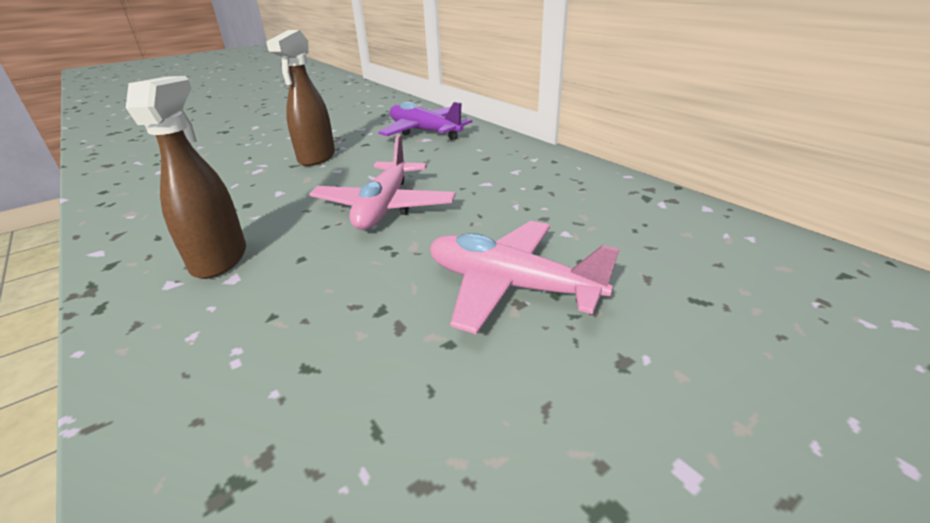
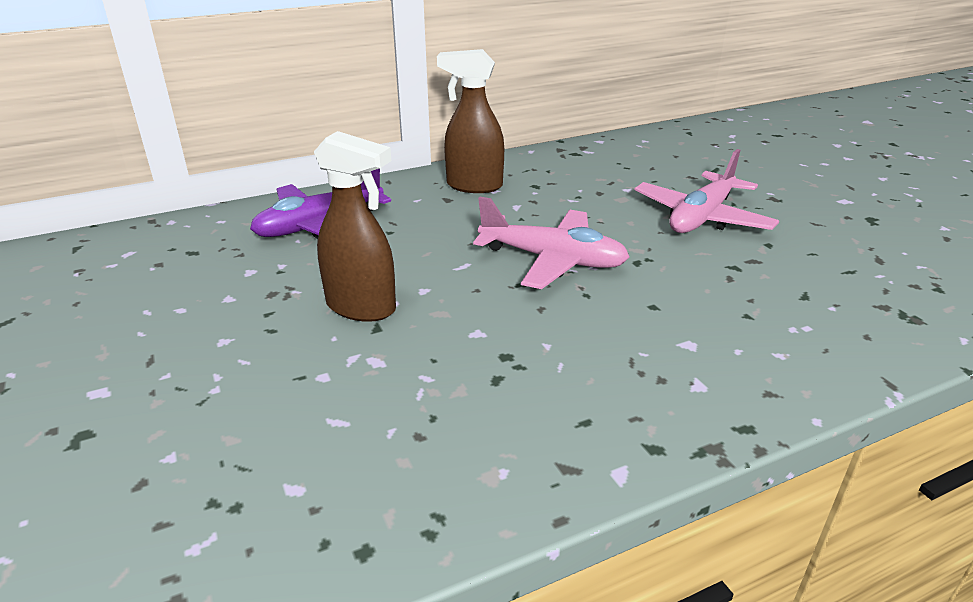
camera: 80 degrees left, 0 degrees up
(220, 259) = (651, 357): brown spray bottle -> brown spray bottle (473, 186)

